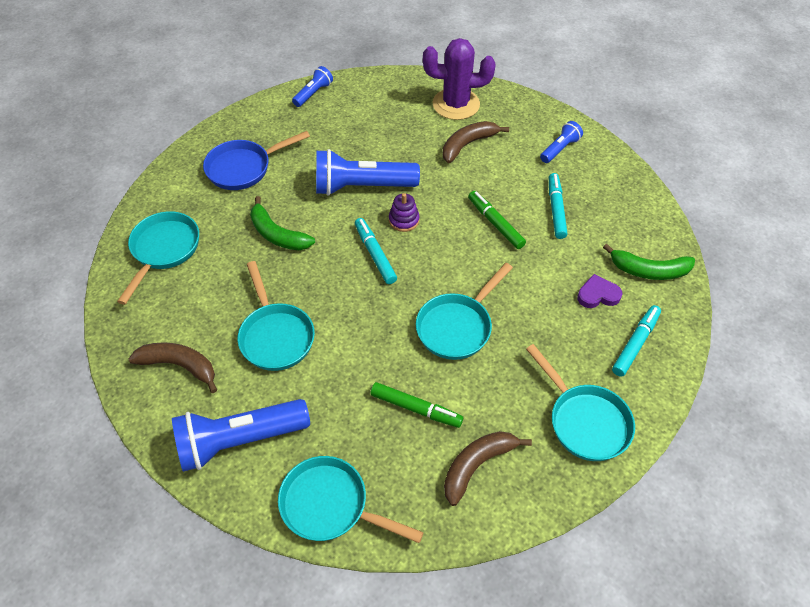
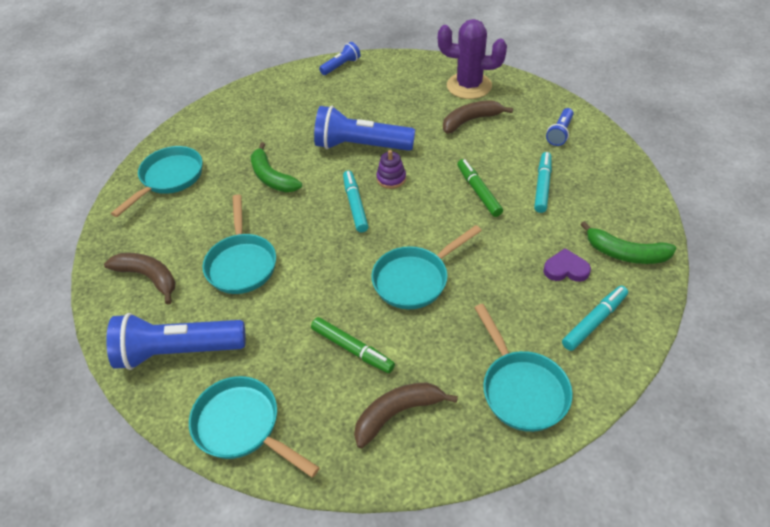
camera: 15 degrees right, 5 degrees down
(243, 168) = (260, 120): blue pan -> none
(559, 149) = (560, 133): blue flashlight -> blue flashlight turned 150 degrees clockwise

